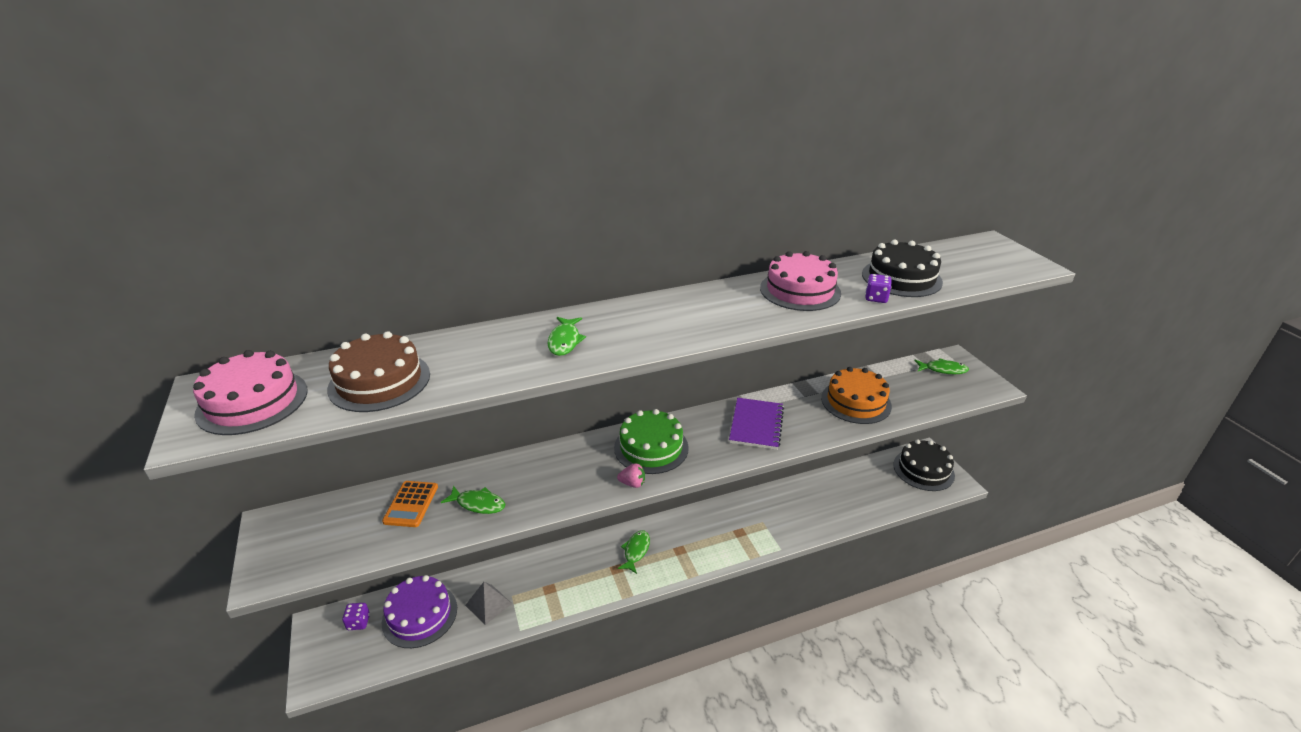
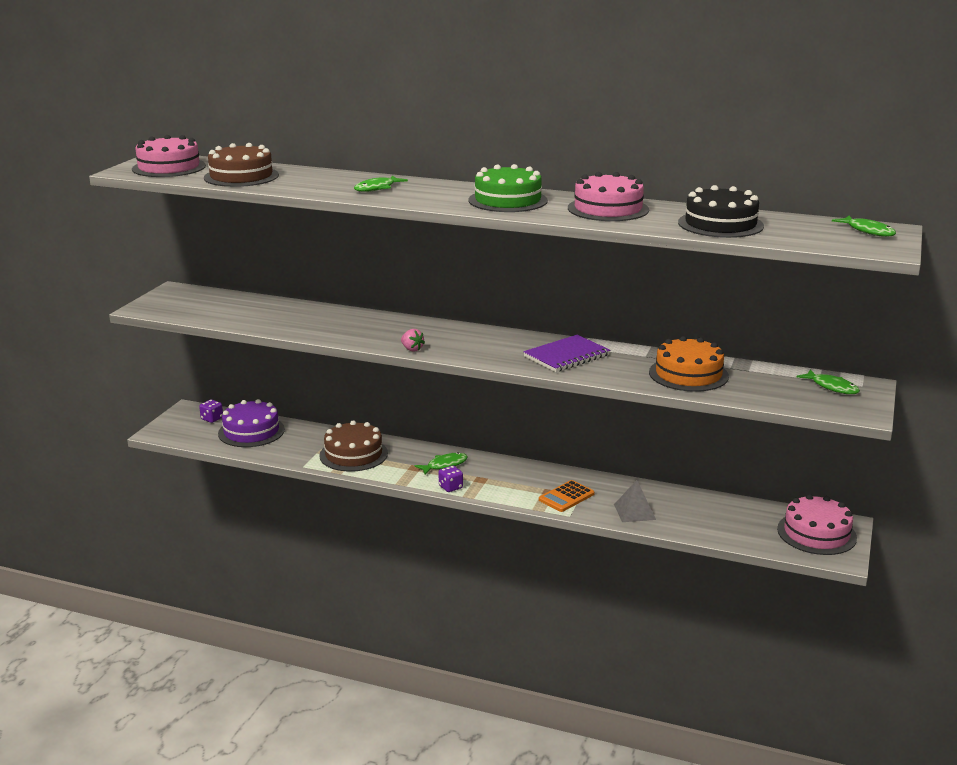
camera: 40 degrees right, 10 degrees down
(411, 504) = (258, 309): orange calculator -> orange calculator (566, 497)
(478, 504) = (297, 322): green fish -> green fish (868, 231)
(488, 604) = (300, 445): grey pyramid -> grey pyramid (634, 512)
(549, 585) = (353, 454): none -> brown cake
(651, 447) = (458, 338): green cake -> green cake (508, 200)
(876, 298) = (662, 227): purple dice -> purple dice (450, 487)
(923, 470) = (816, 533): black cake -> pink cake

